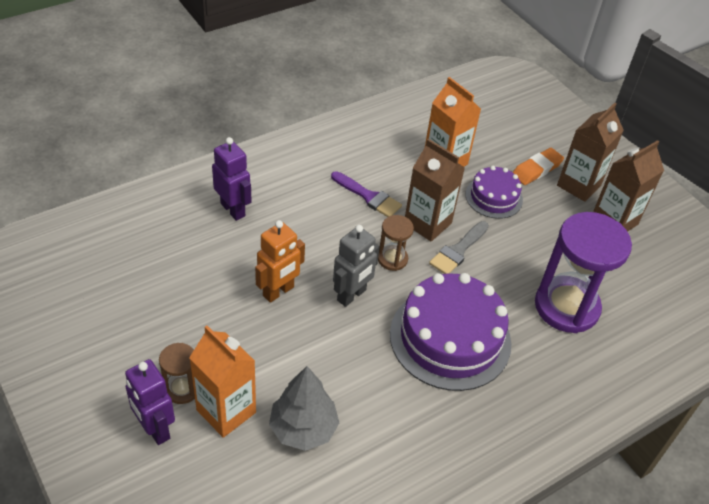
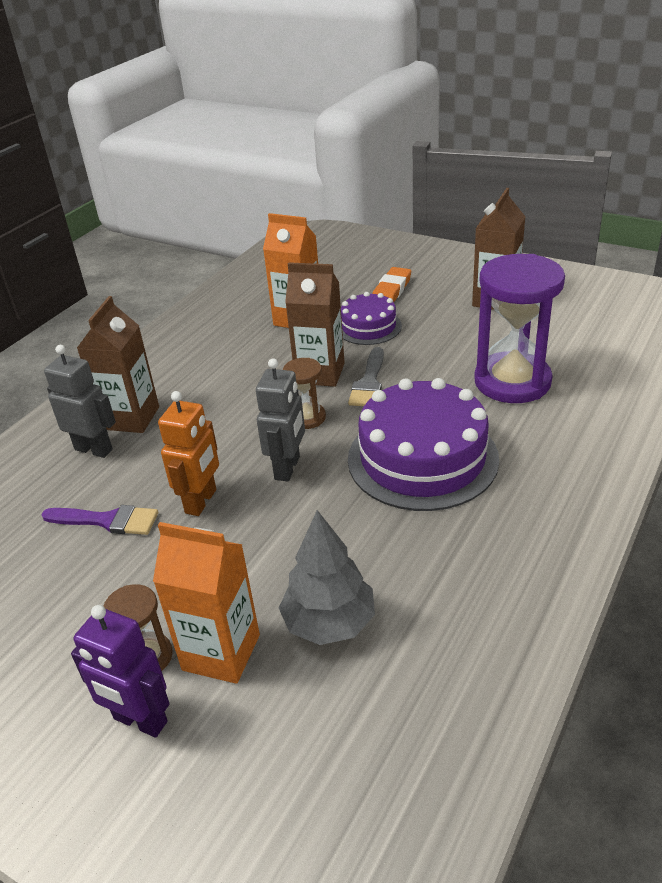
camera: 20 degrees left, 10 degrees down
(233, 210) = (94, 449): purple robot -> grey robot
(368, 196) = (240, 376): purple brush -> purple brush (107, 520)
(579, 185) = (440, 287): brown carton -> brown carton (131, 418)

